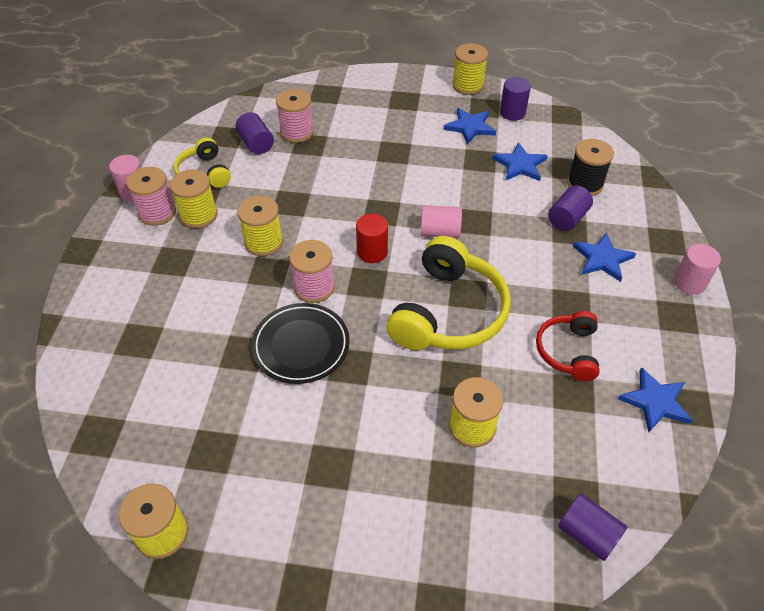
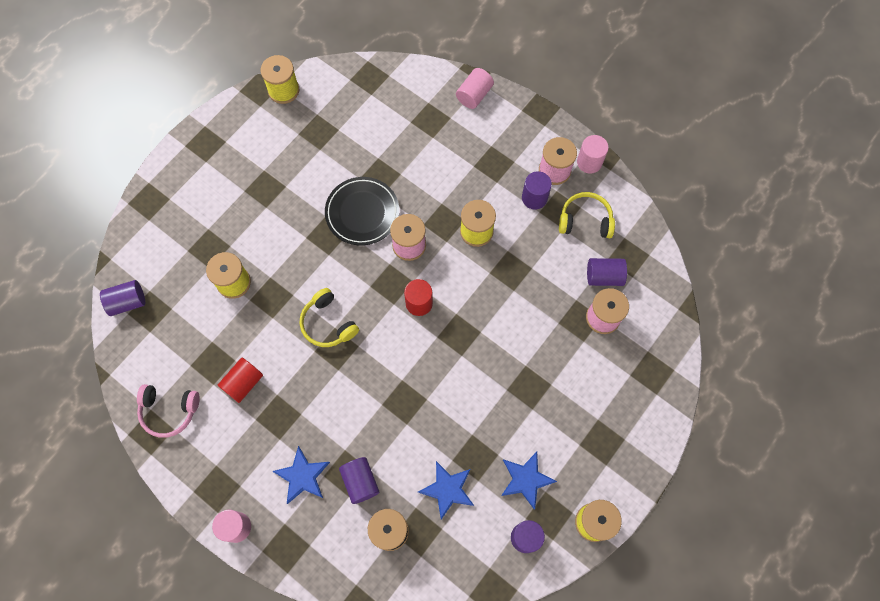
camera: 120 degrees right, 20 degrees up
(198, 215) = (534, 198): yellow spool -> purple cylinder
(440, 232) = (409, 366): pink cylinder -> pink cylinder (474, 95)
(449, 312) = (328, 323): yellow headphones -> yellow headphones, size x0.56
(567, 351) = (243, 383): red headphones -> red cylinder
(655, 402) = (169, 411): blue star -> pink headphones

